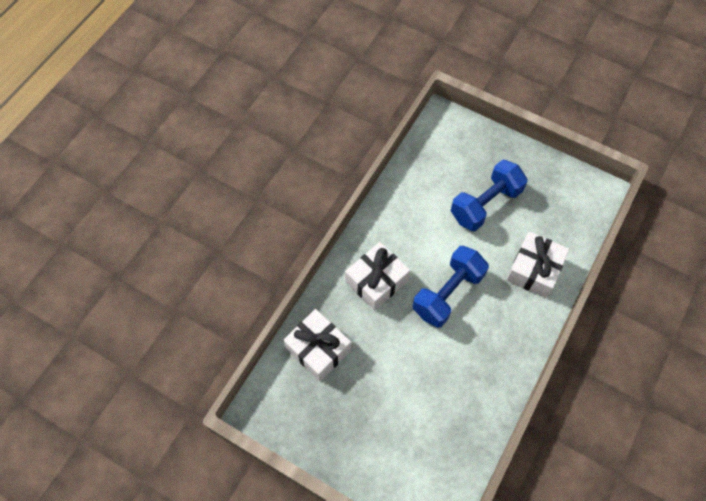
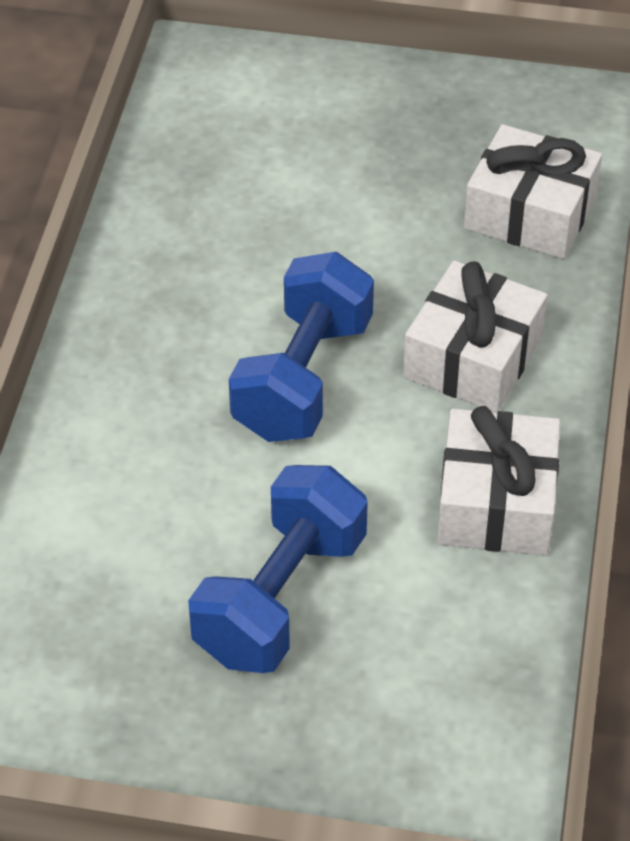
camera: 160 degrees right, 15 degrees down
(534, 270) = (114, 482): white gift -> white gift (496, 503)

